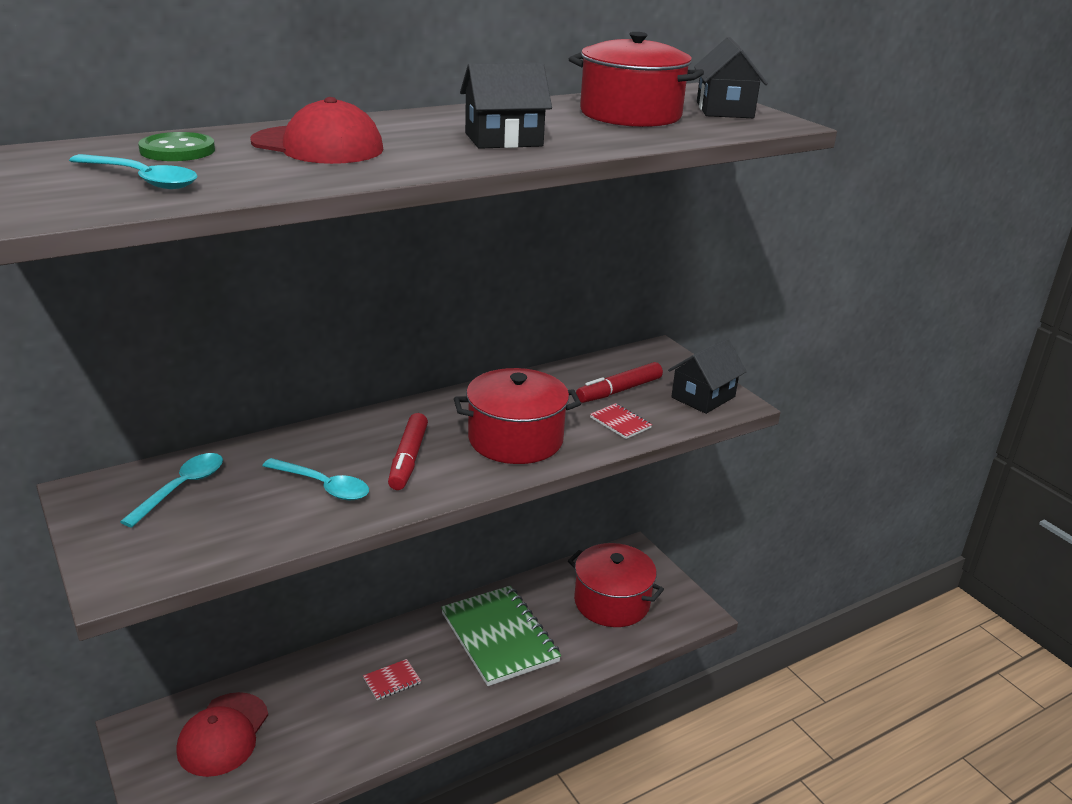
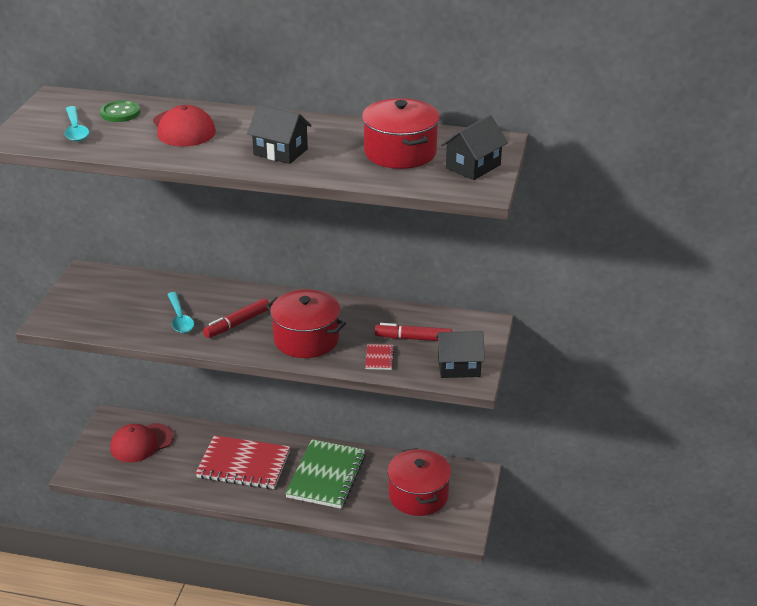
camera: 45 degrees right, 5 degrees up
(181, 488) = (123, 289): turquoise spoon -> none
(392, 681) = (243, 465): red notebook -> red notebook, size x2.48

